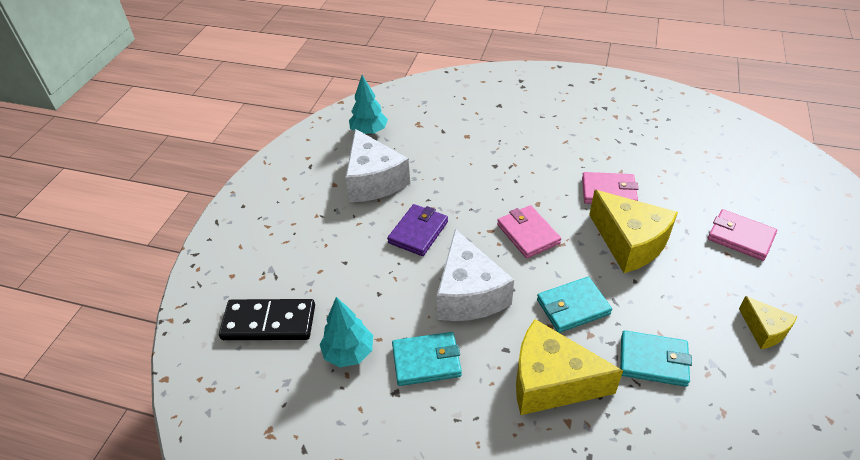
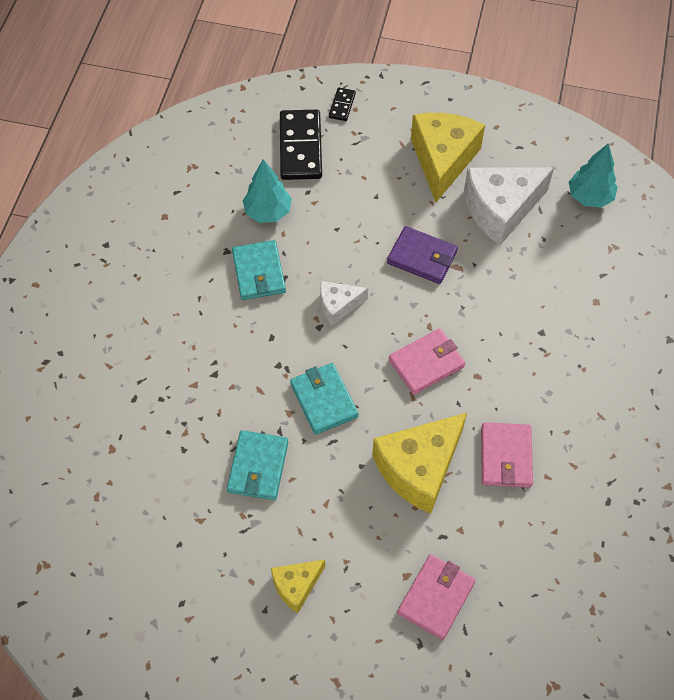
camera: 85 degrees right, 15 degrees up
(224, 286) = (342, 105): none -> black domino
(469, 294) = (338, 306): white cheese -> white cheese, size x0.53
(551, 382) = (235, 374): yellow cheese -> yellow cheese (442, 160)

